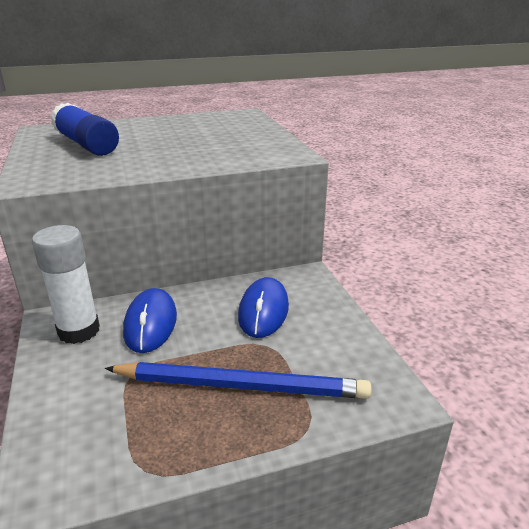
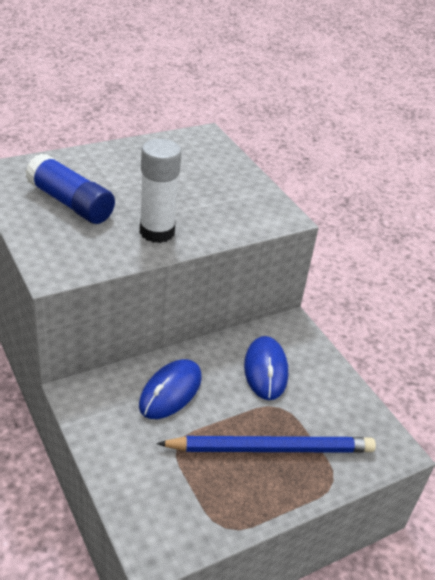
camera: 15 degrees left, 10 degrees up
(79, 331) = (108, 404): white glue stick -> white glue stick (157, 232)
(150, 323) = (170, 391): blue mouse -> blue mouse turned 45 degrees clockwise

